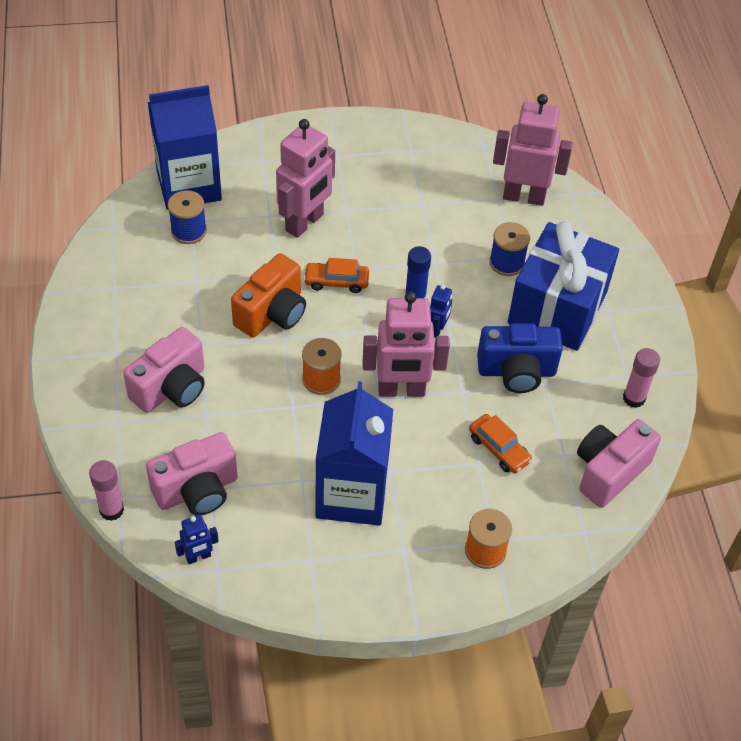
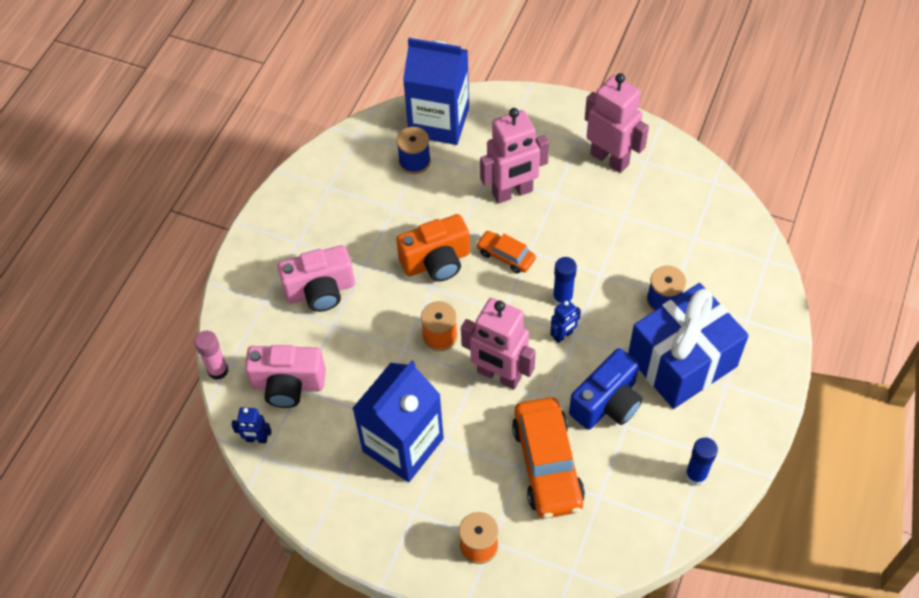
camera: 35 degrees right, 5 degrees up
(499, 449) = (547, 464): orange car -> orange car, size x1.89
(516, 371) = (607, 403): blue camera -> blue camera turned 75 degrees counterclockwise
(523, 197) = (719, 245): pink robot -> pink robot (610, 159)
(609, 472) = (629, 530): pink camera -> none
(633, 398) = (696, 475): pink glue stick -> blue glue stick

